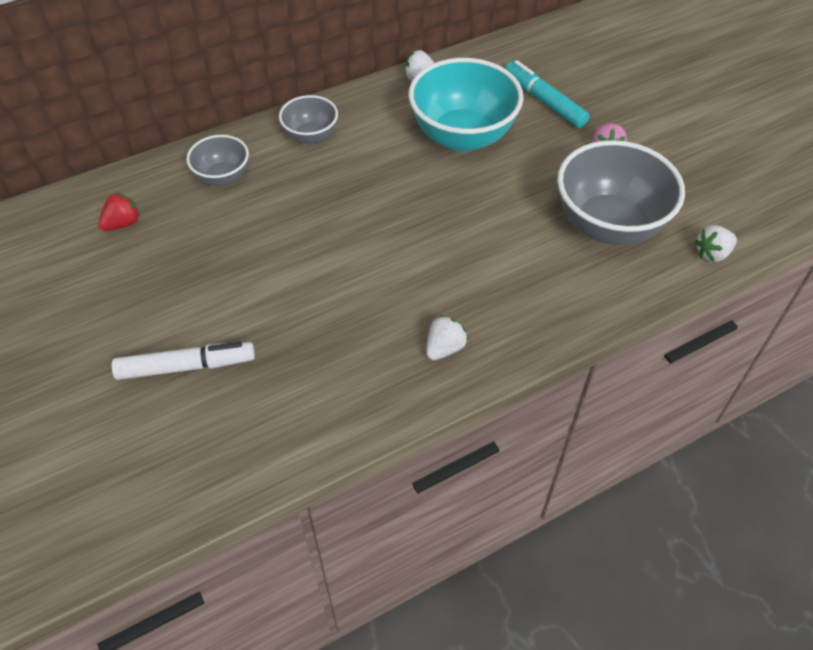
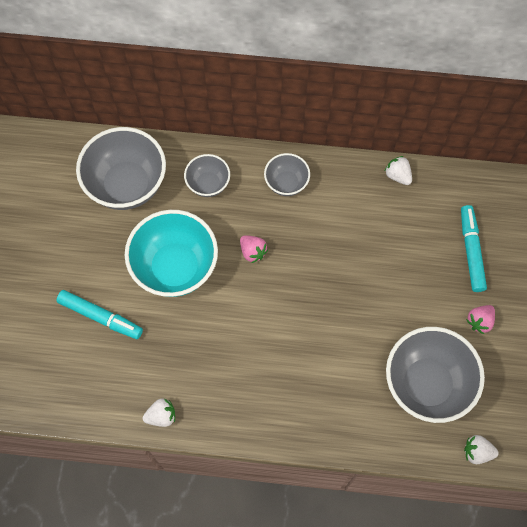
camera: 35 degrees right, 15 degrees up
(123, 223) = (127, 185): red strawberry -> grey bowl
(186, 367) = (100, 317): white marker -> turquoise marker
(324, 210) = (253, 252): none -> pink strawberry
(444, 348) = (251, 404): white strawberry -> white strawberry (161, 416)
(462, 136) = (387, 247): turquoise bowl -> turquoise bowl (175, 267)

